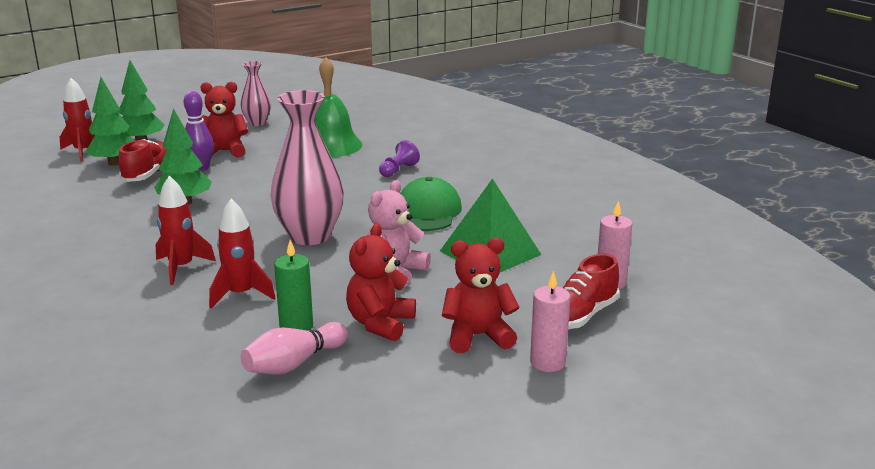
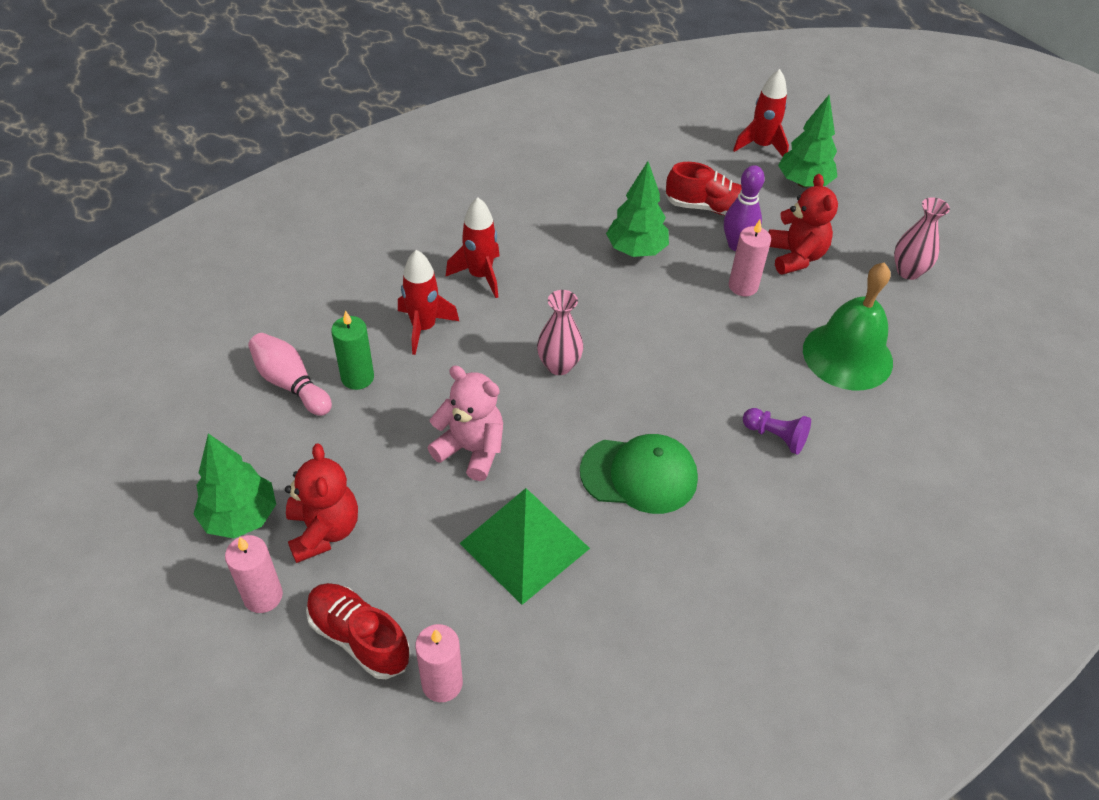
camera: 85 degrees right, 25 degrees up
(114, 163) = (735, 175): green tree -> green tree (240, 517)
(248, 169) = (743, 286): none -> pink candle
(310, 236) = (559, 365): pink vase -> pink vase, size x0.55
(380, 324) = (357, 444): red teddy bear -> none

